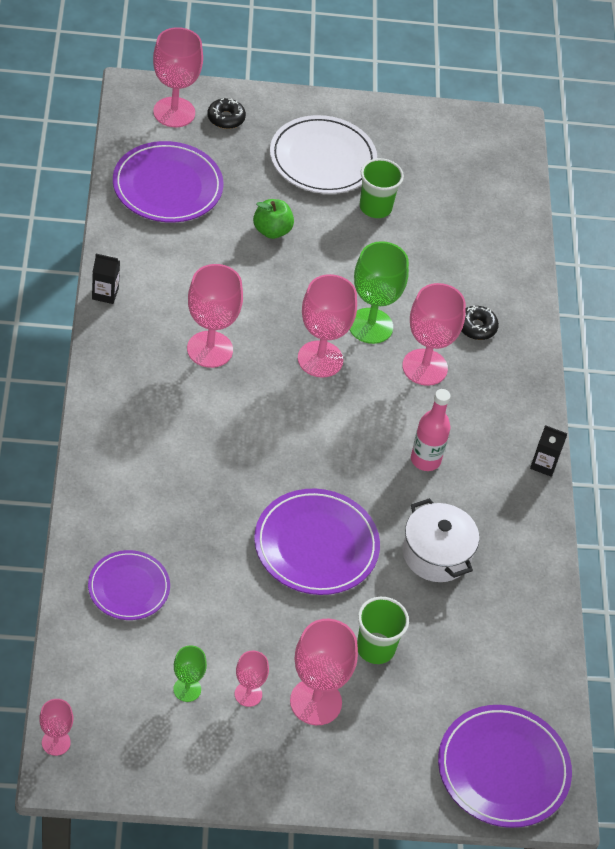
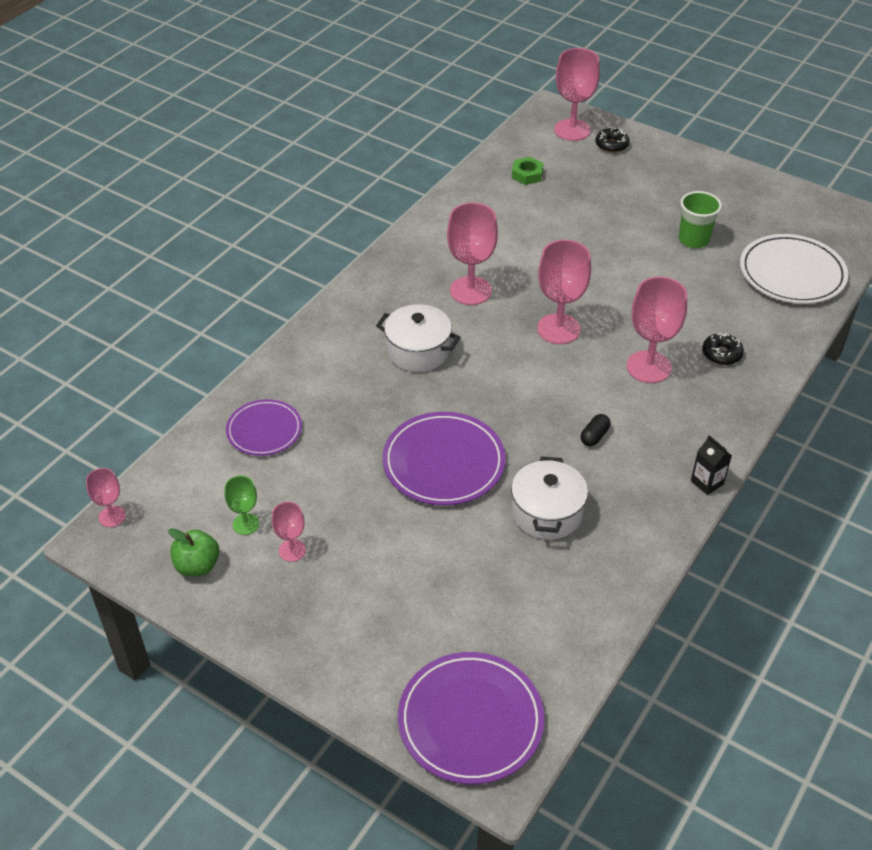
camera: 40 degrees right, 5 degrees down
(105, 293) = (419, 227): black carton -> none
(167, 186) = (527, 174): purple plate -> green nut
(209, 438) = (418, 351): none -> white pot
(272, 230) = (589, 228): green apple -> green apple (197, 566)
(315, 702) = (344, 582): pink goblet -> none
(322, 159) = (672, 194): white plate -> white plate (792, 273)
(370, 326) = (622, 320): green goblet -> none
(375, 648) = (431, 564): green cup -> none
(425, 460) = (594, 436): pink bottle -> black capsule

